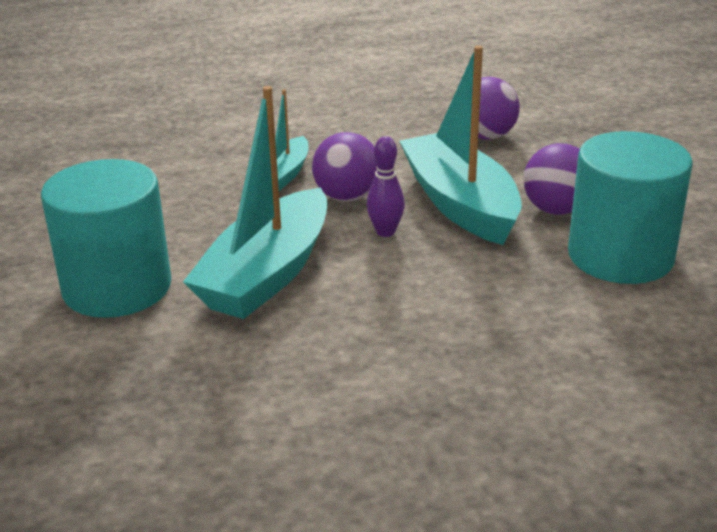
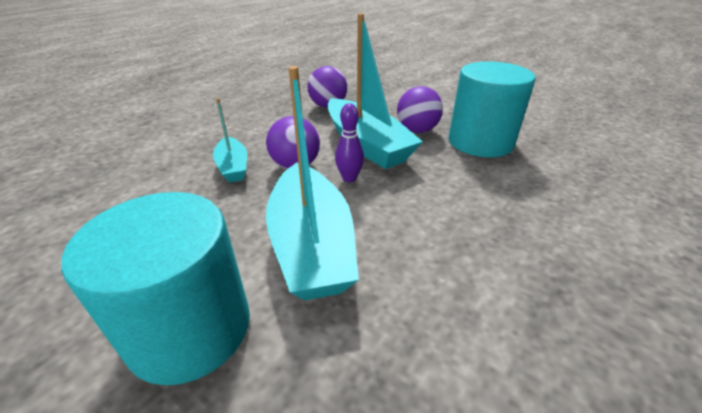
camera: 40 degrees left, 5 degrees up
(460, 204) = (366, 145): turquoise boat -> turquoise boat turned 150 degrees counterclockwise

